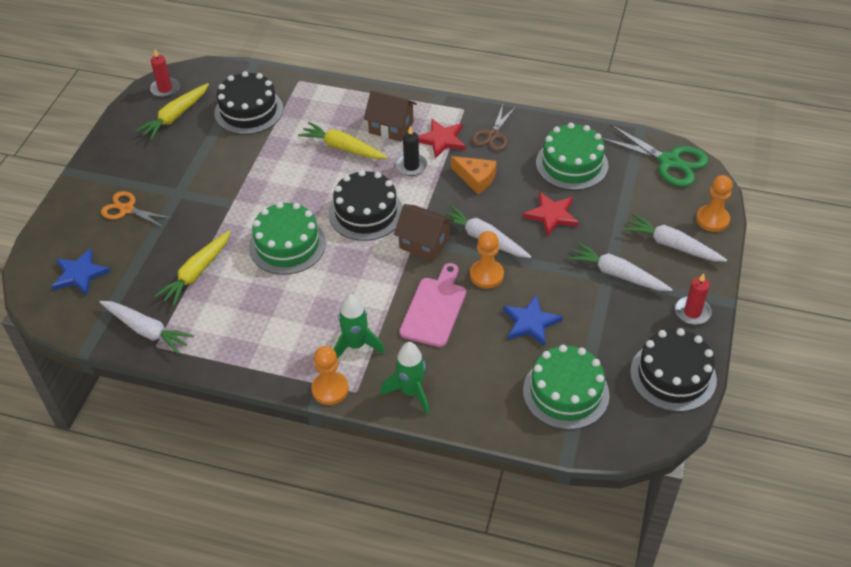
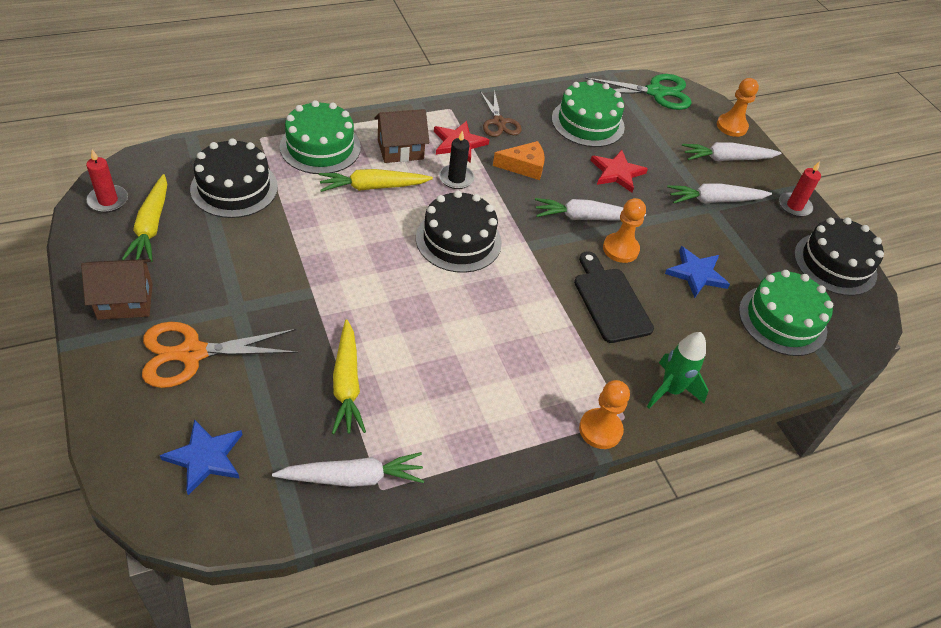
camera: 45 degrees left, 0 degrees up
(127, 209) = (192, 353): orange scissors -> orange scissors, size x1.54
(287, 245) = (414, 307): green cake -> green cake (320, 147)
(356, 345) = (579, 373): green rocket -> none
(424, 243) = (540, 245): brown house -> brown house (125, 301)
(434, 309) = (610, 301): pink cutting board -> black cutting board

